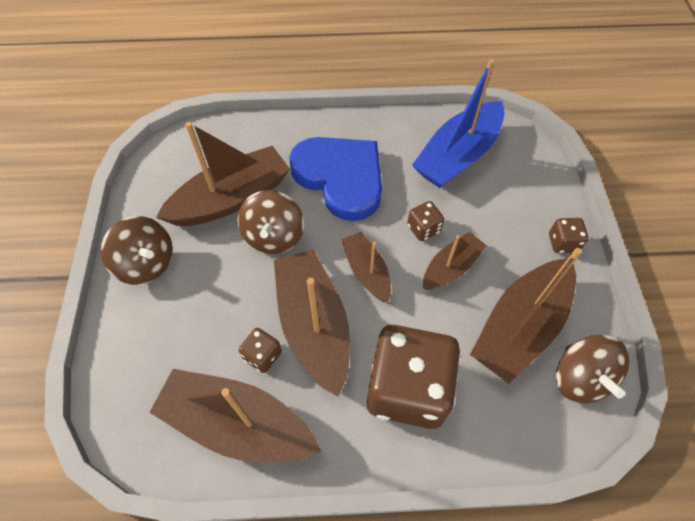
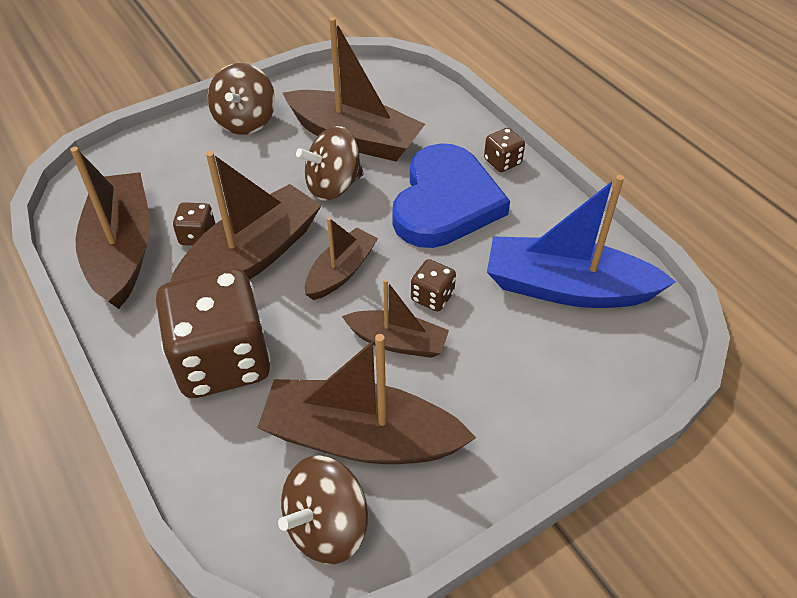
camera: 60 degrees right, 10 degrees down
(562, 243) = (519, 444): brown dice -> brown dice (502, 162)

